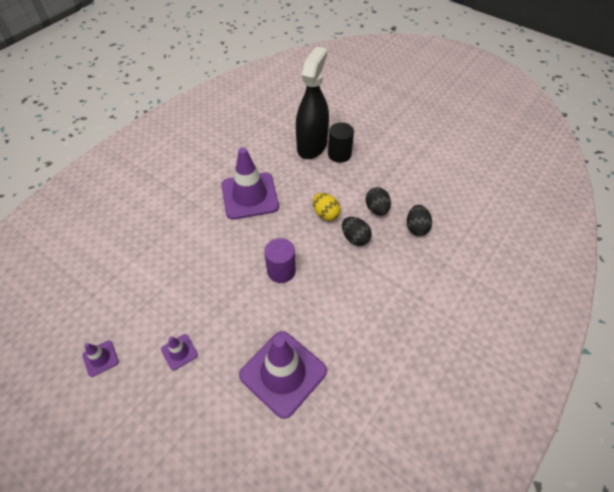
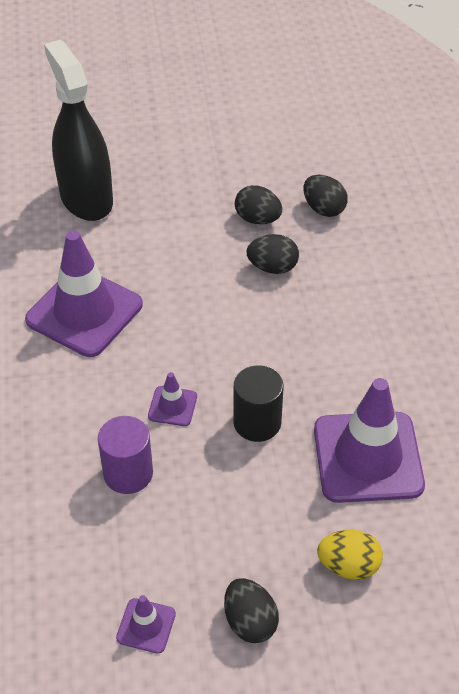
camera: 45 degrees left, 5 degrees down
(136, 400) = (250, 622): none -> black egg
(179, 352) = (231, 536): purple traffic cone -> purple traffic cone (172, 406)
(281, 271) = (235, 363): purple cylinder -> purple cylinder (128, 473)
(325, 214) = (206, 266): yellow egg -> yellow egg (348, 566)
(339, 154) = (135, 186): black cylinder -> black cylinder (257, 422)

